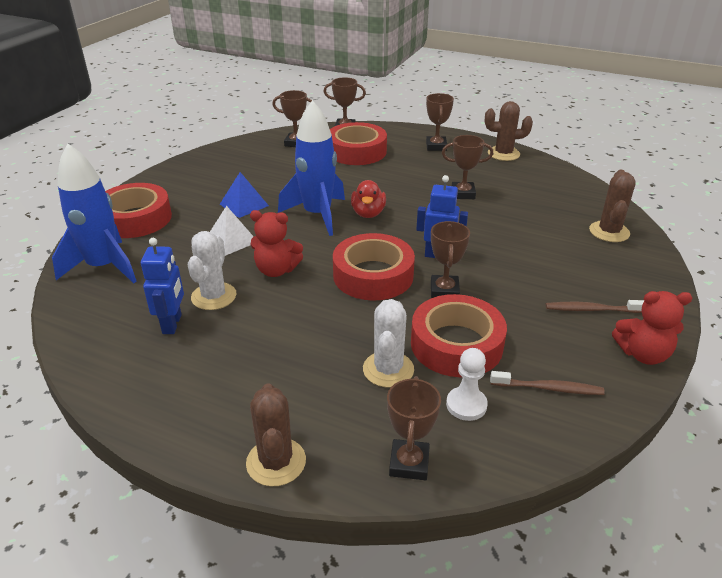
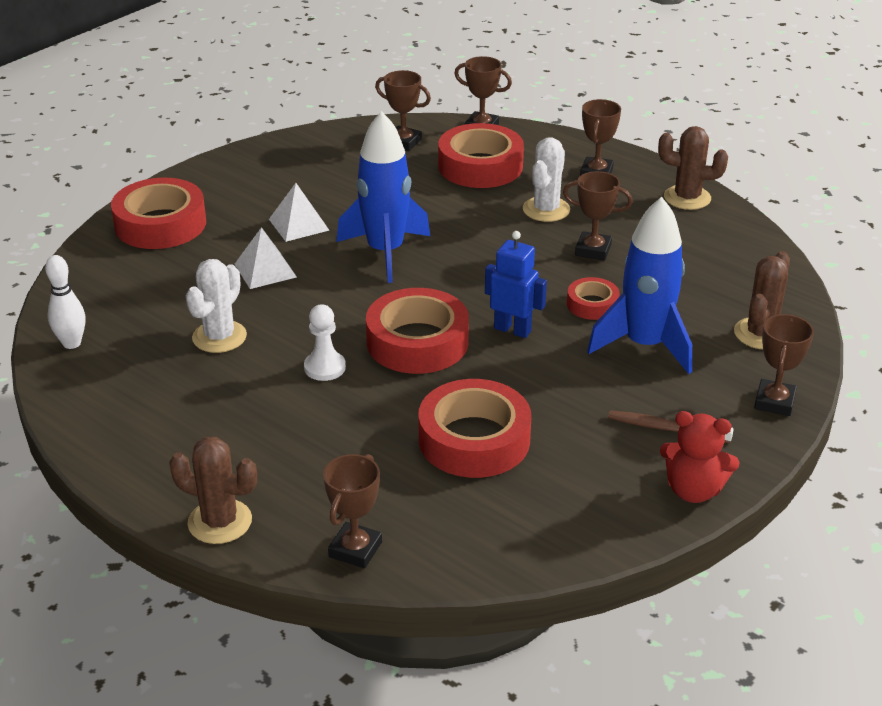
camera: 15 degrees right, 0 degrees up
(86, 322) = (72, 343): none -> white bowling pin
(104, 267) = (107, 281): blue rocket -> blue rocket (644, 345)
(172, 324) = (163, 361): blue robot -> none
(244, 205) = (299, 224): blue pyramid -> white pyramid
(276, 270) = (304, 317): red teddy bear -> none
(276, 462) = (220, 522): brown cactus -> brown cactus turned 75 degrees counterclockwise
(368, 213) = (451, 260): red duck -> none
(388, 369) = (380, 453): white cactus -> white cactus (546, 209)
(444, 291) = (495, 375): brown trophy -> brown trophy (774, 402)
(466, 405) = (448, 505): white pawn -> white pawn (325, 367)
(484, 229) = (592, 304): none -> red tape
(548, 388) = (553, 506): brown toothbrush -> none

